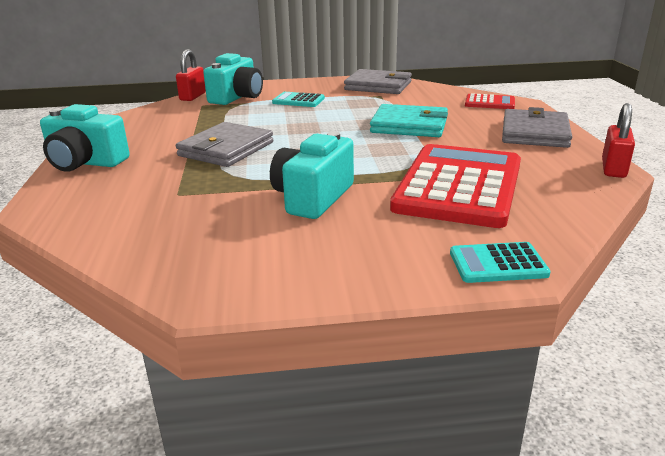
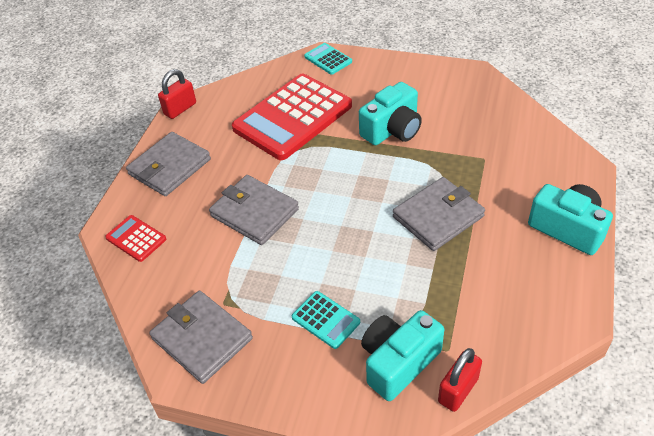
camera: 155 degrees left, 20 degrees up
(409, 125) = (254, 212): turquoise wallet -> grey wallet
(498, 264) = (328, 59): turquoise calculator -> turquoise calculator turned 150 degrees counterclockwise

